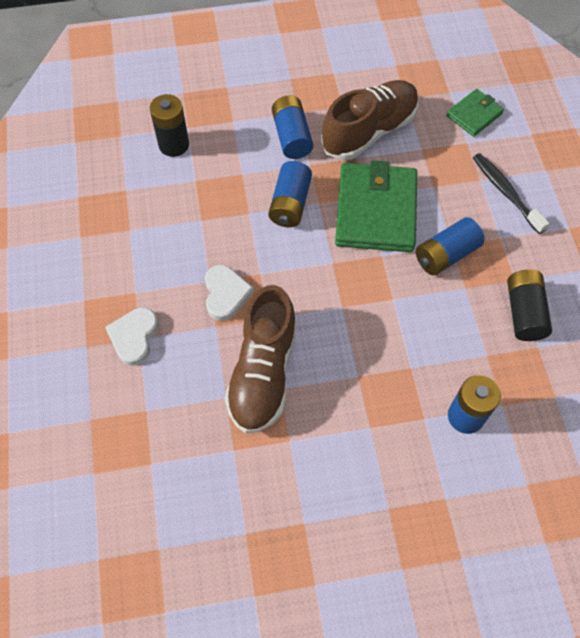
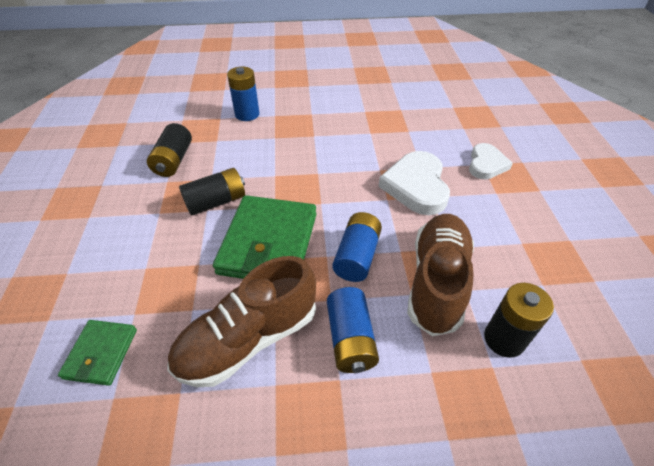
camera: 175 degrees left, 15 degrees down
(226, 294) = (416, 186): white heart -> white heart, size x1.58
(263, 372) = (382, 140): brown shoe -> brown shoe (436, 281)
(446, 255) = (216, 202): blue battery -> black battery
(474, 115) = (101, 353): green wallet -> green wallet turned 45 degrees counterclockwise
(505, 192) = (126, 252): black toothbrush -> none

